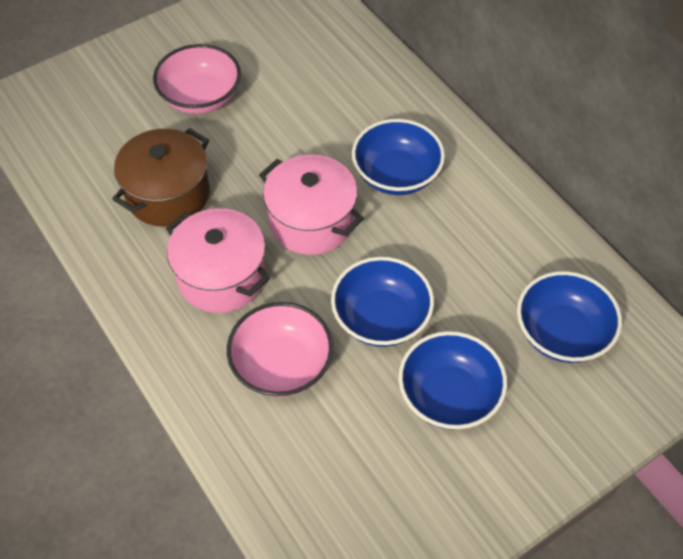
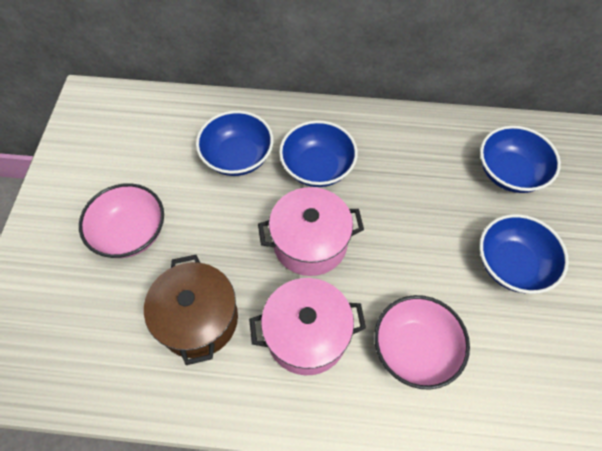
camera: 50 degrees left, 5 degrees up
(381, 318) = (424, 259): blue bowl -> blue bowl (237, 157)

